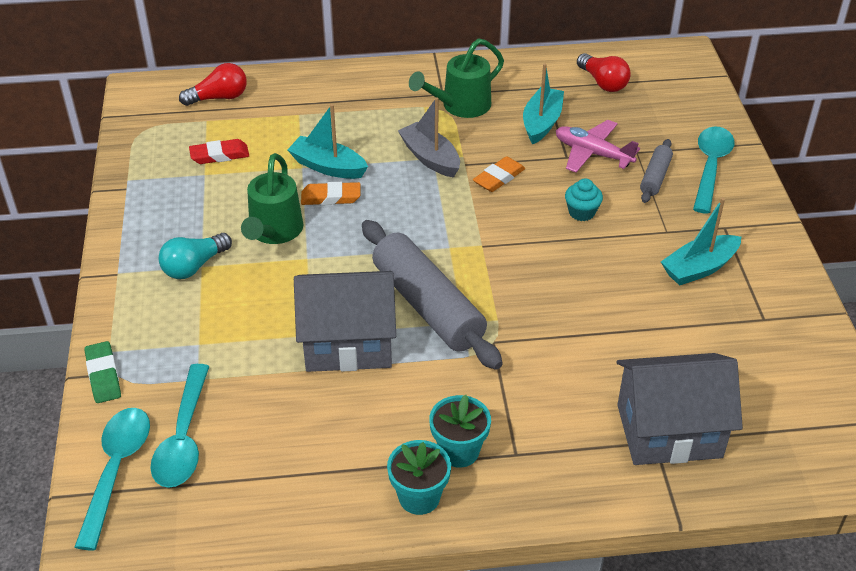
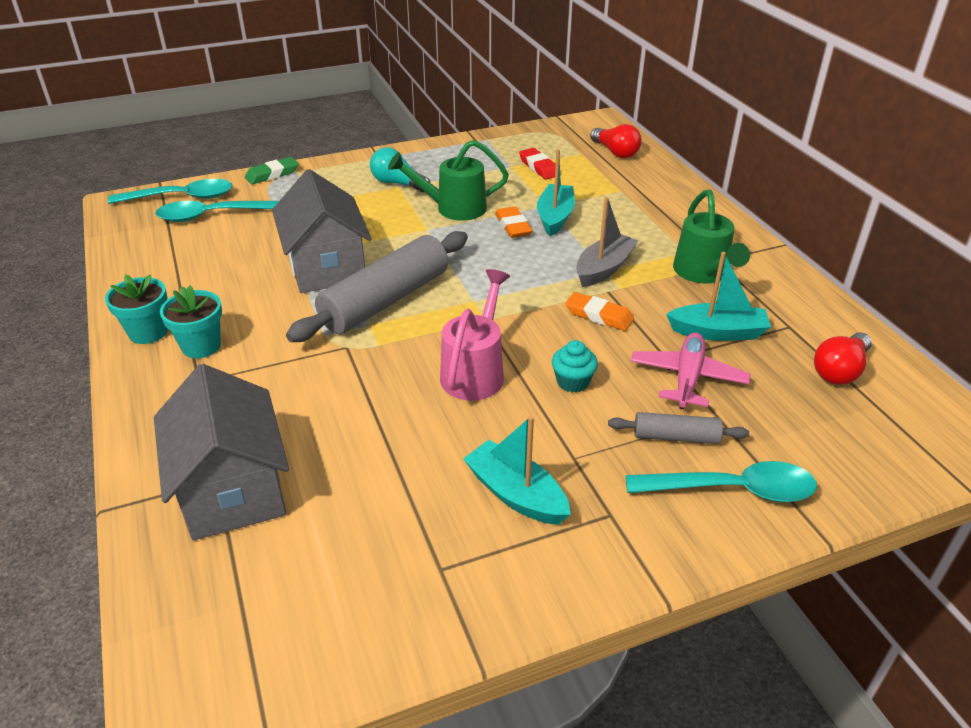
camera: 75 degrees right, 5 degrees down
(460, 106) = (703, 273): green watering can -> green watering can turned 135 degrees counterclockwise
(553, 264) = (475, 371): none -> pink watering can

